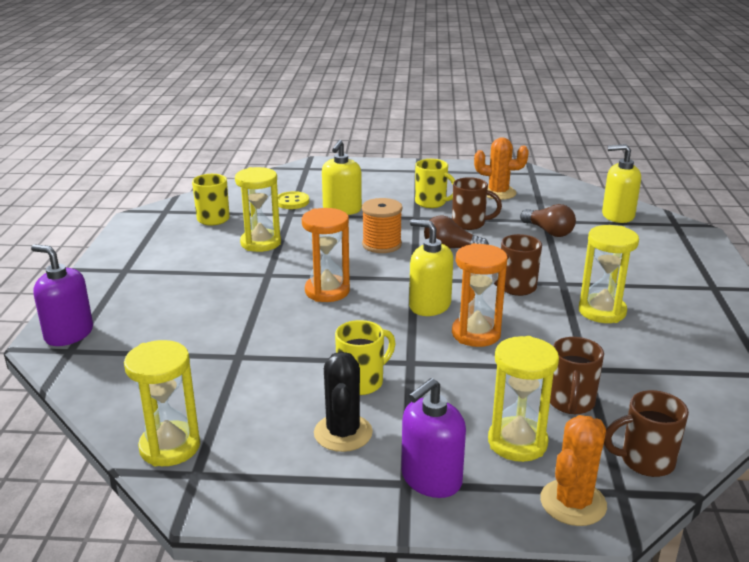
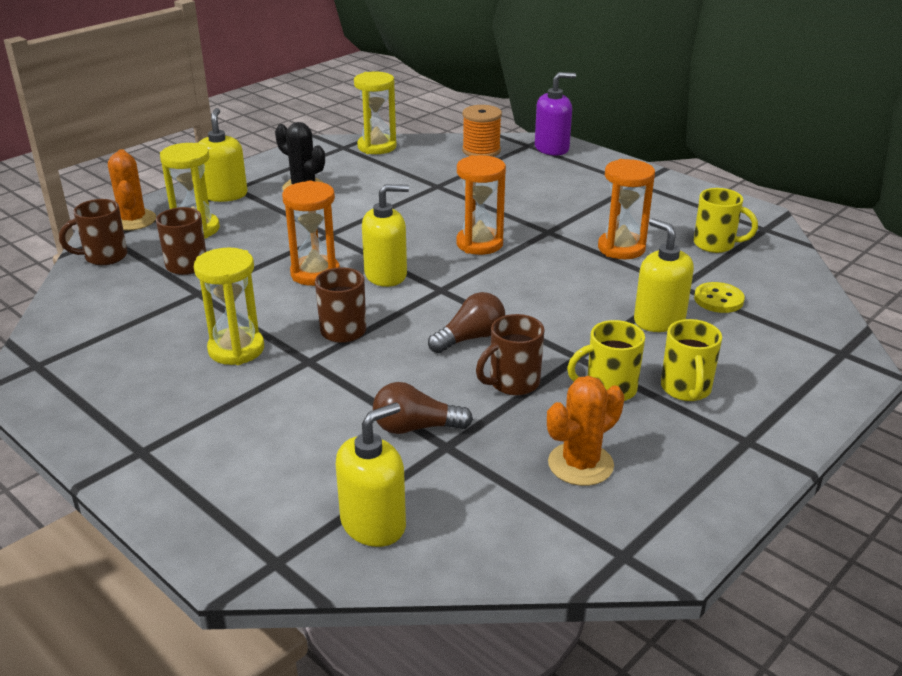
camera: 130 degrees right, 5 degrees up
(260, 243) = (621, 248): yellow hourglass -> orange hourglass
(362, 382) = (338, 210): yellow mug -> yellow mug (686, 389)
(381, 244) = (534, 304): orange spool -> orange spool (481, 151)
(431, 479) = (225, 195): purple soap dispenser -> yellow soap dispenser
(645, 461) = (104, 257): brown mug -> brown mug turned 150 degrees counterclockwise

